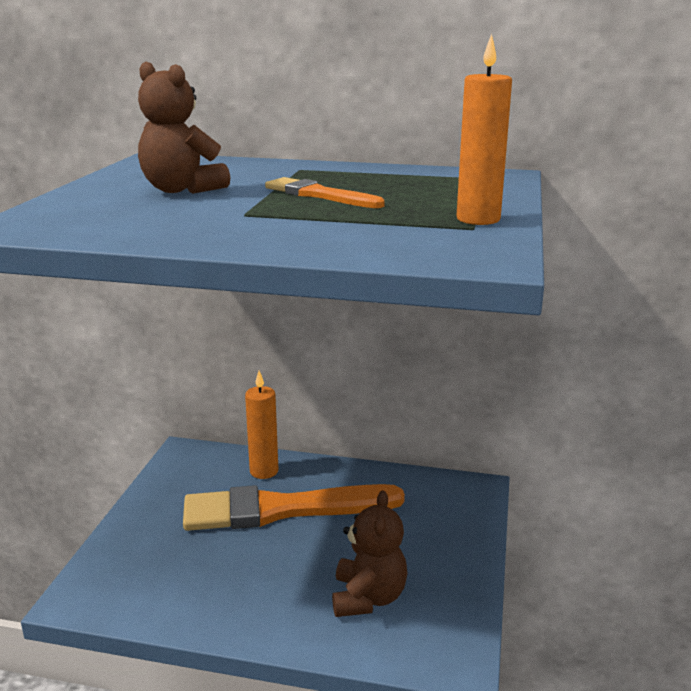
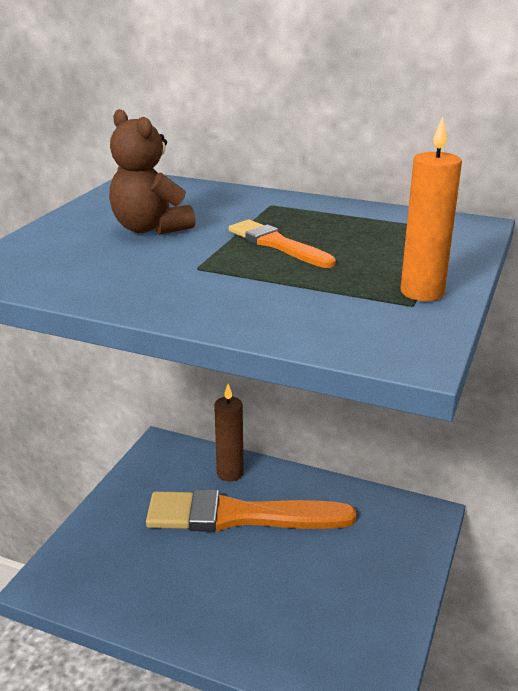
camera: 10 degrees right, 5 degrees up
(264, 471) = (230, 473): orange candle -> brown candle
(368, 598) = (301, 620): brown teddy bear -> none

